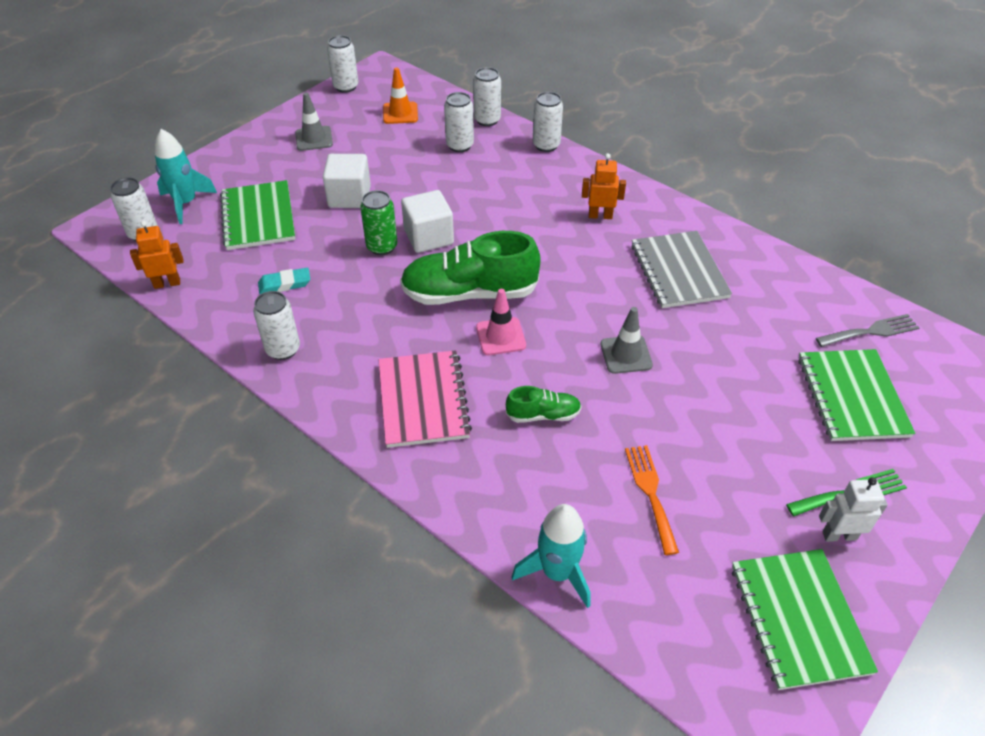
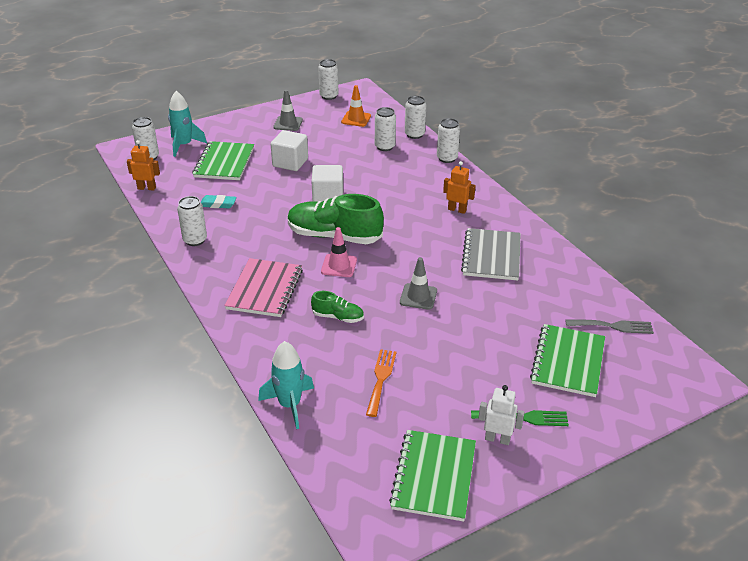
camera: 20 degrees right, 10 degrees down
(382, 247) = (293, 196): green can -> none

